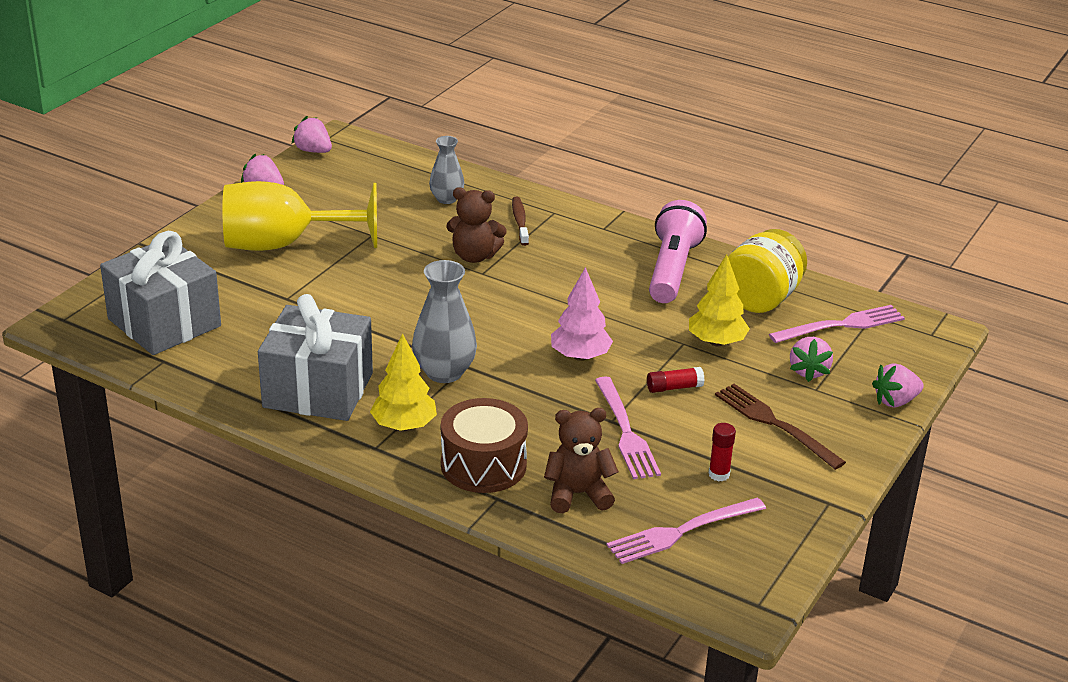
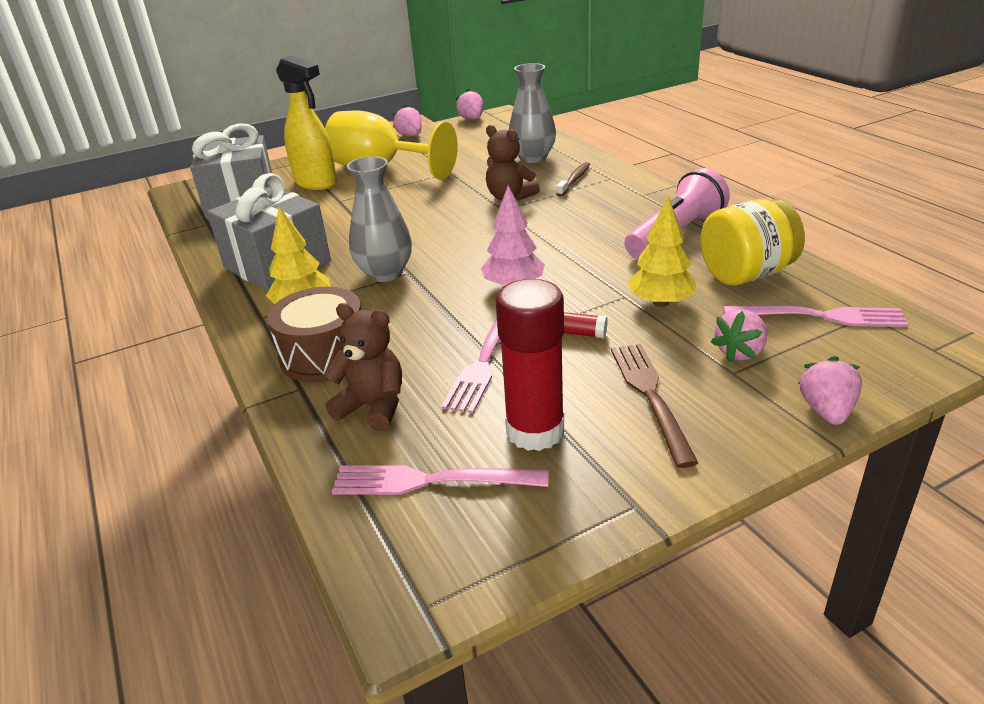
camera: 35 degrees right, 0 degrees up
(227, 279) = (316, 183): none -> yellow spray bottle
(446, 199) = (533, 158): grey vase -> grey vase, size x1.57
(719, 474) = (535, 431): red glue stick -> red glue stick, size x2.26
(895, 401) = (826, 411): pink strawberry -> pink strawberry turned 90 degrees clockwise

